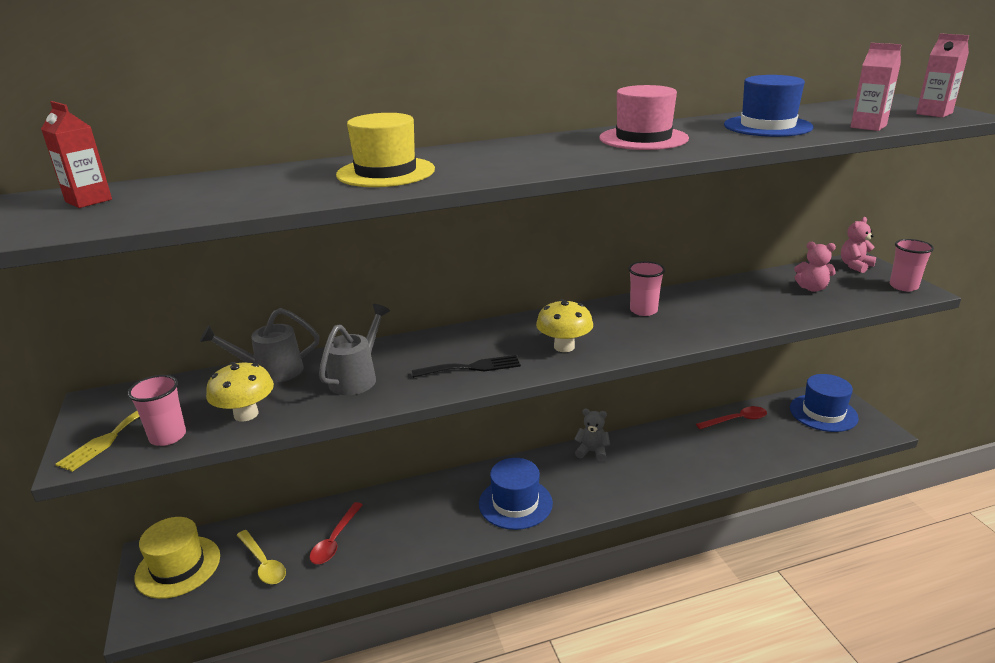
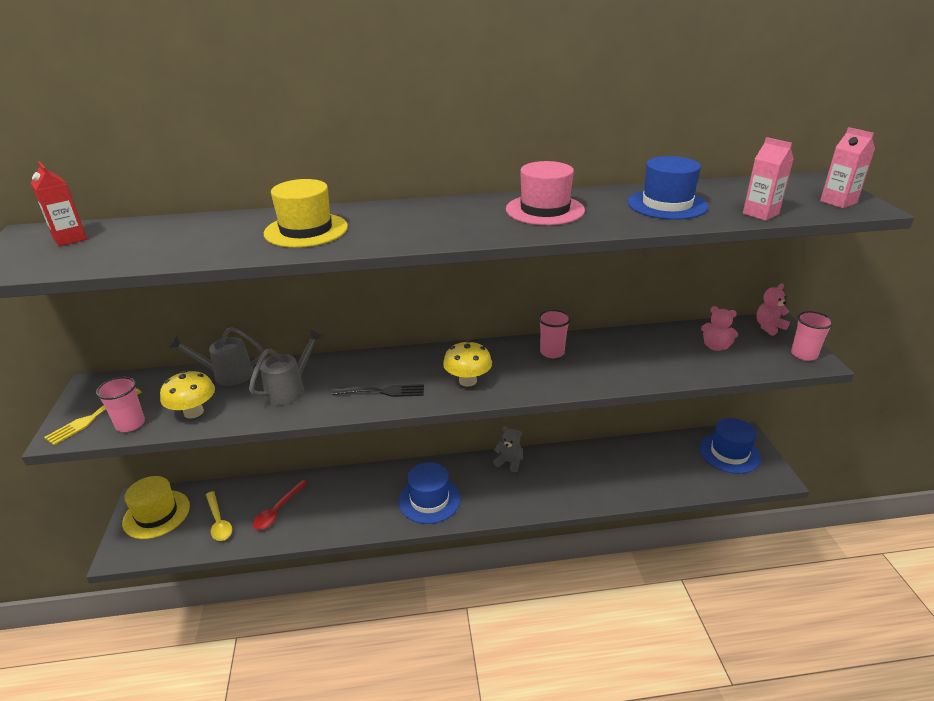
camera: 10 degrees right, 5 degrees up
(736, 420) = (646, 449): red spoon -> none

